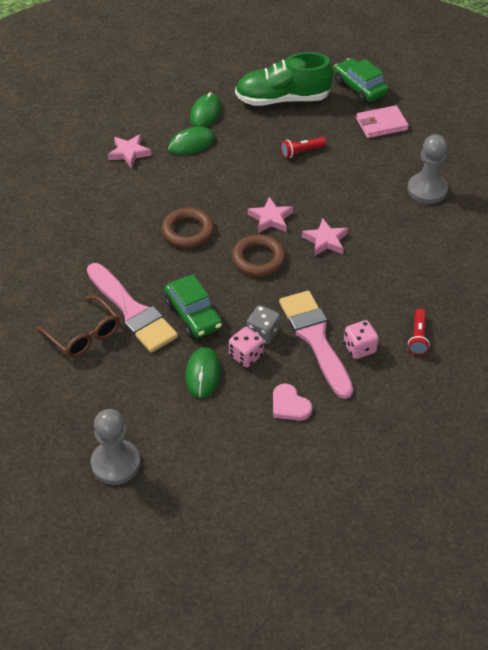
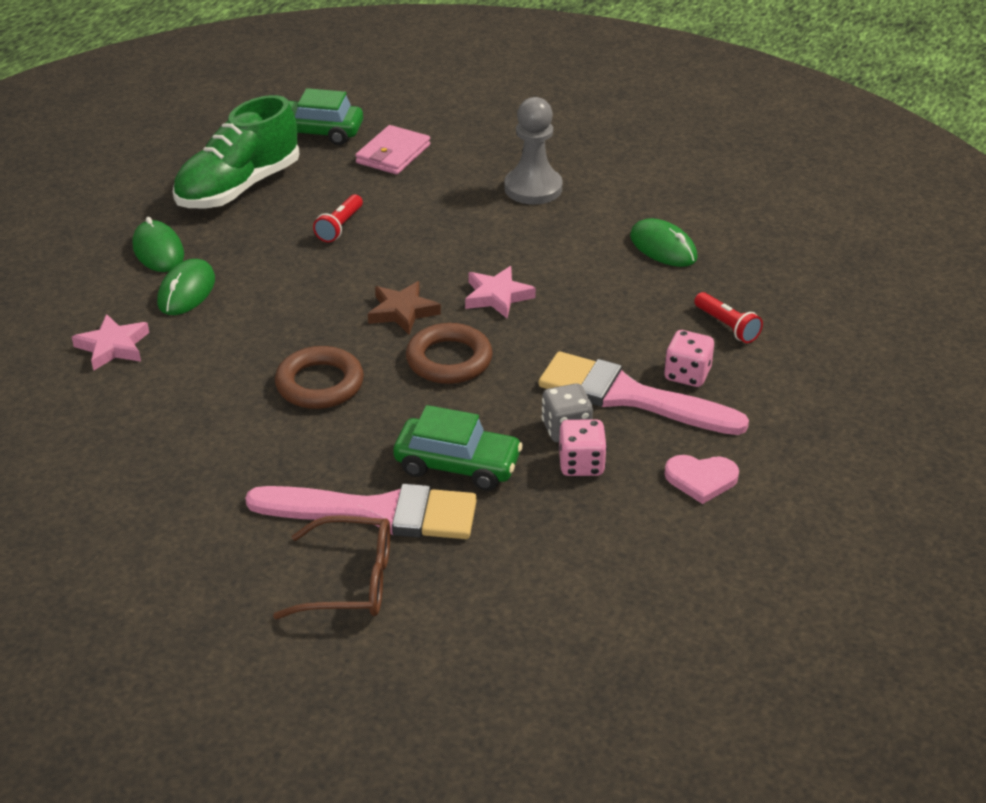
camera: 45 degrees left, 10 degrees down
(115, 463) = (604, 690): grey pawn -> none
(203, 374) = (561, 517): green mouse -> green mouse (663, 247)
(270, 218) = (402, 312): pink star -> brown star

